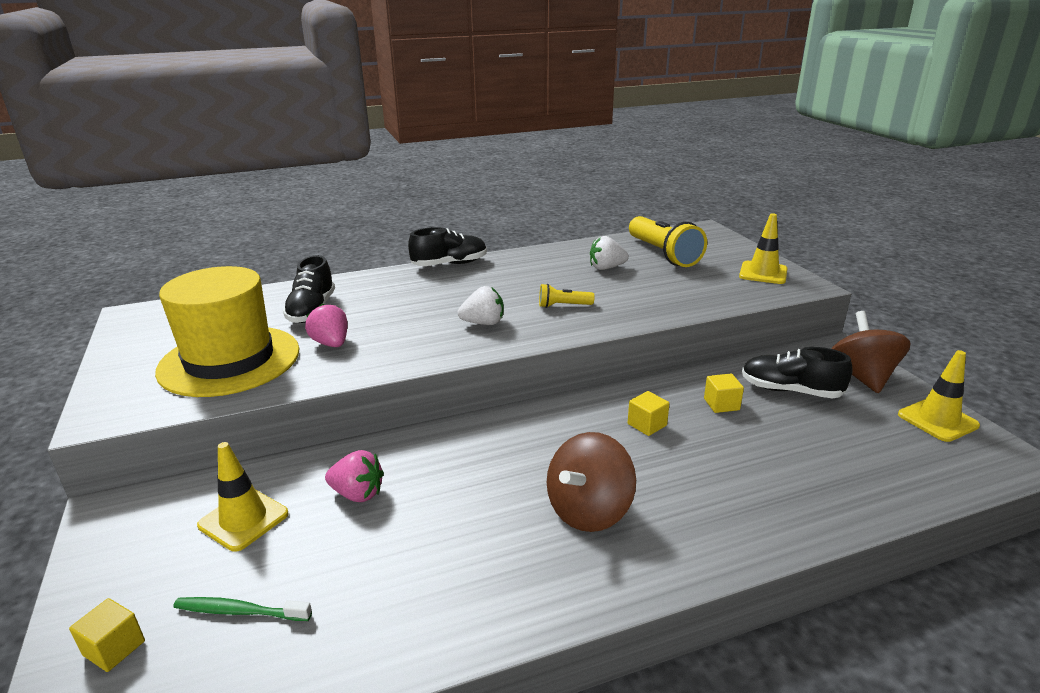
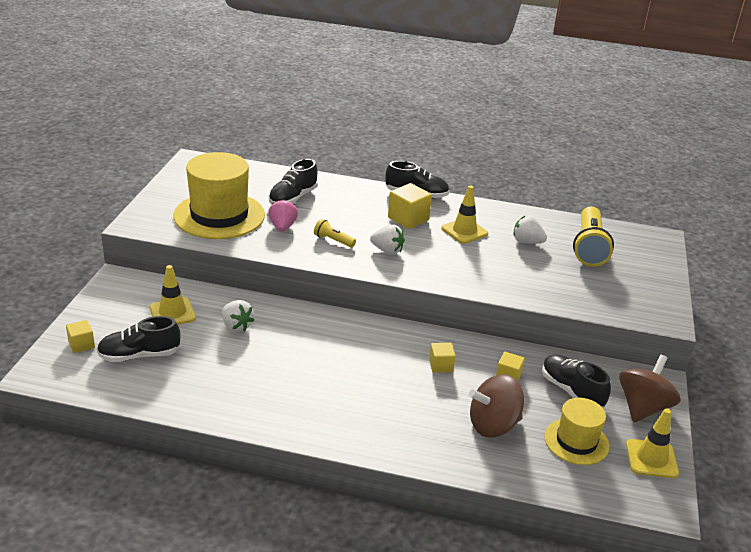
camera: 30 degrees right, 5 degrees up
(240, 611) = (139, 355): green toothbrush -> black shoe
(357, 494) = (236, 326): pink strawberry -> white strawberry
(468, 287) = (408, 219): none -> yellow cube
(563, 306) = (455, 259): yellow flashlight -> yellow flashlight (333, 240)
(589, 511) = (346, 394): brown spinning top -> brown spinning top (493, 425)
(763, 273) = (647, 295): yellow traffic cone -> yellow traffic cone (464, 231)
(863, 437) = (576, 441): none -> yellow hat

